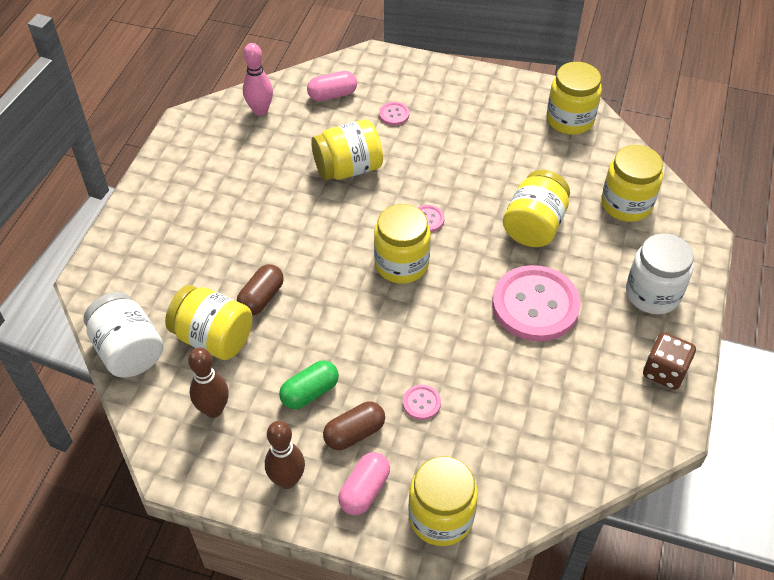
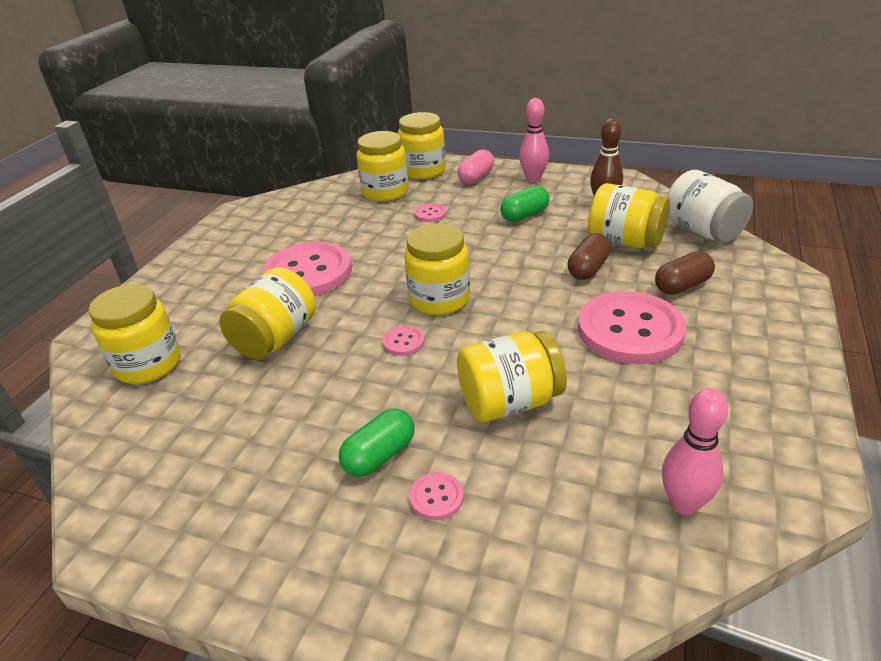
camera: 175 degrees left, 15 degrees down
(248, 225) = (630, 330): none -> pink button
(287, 480) = (533, 179): brown bowling pin -> pink bowling pin
(332, 95) = (554, 541): pink capsule -> none
(354, 433) = (485, 199): brown capsule -> brown capsule (682, 286)
(430, 136) = (379, 455): none -> green capsule
(570, 120) = (140, 489): yellow jar -> yellow jar (385, 192)
(652, 294) = (187, 284): white jar -> none
(664, 371) = (218, 237): brown dice -> none

